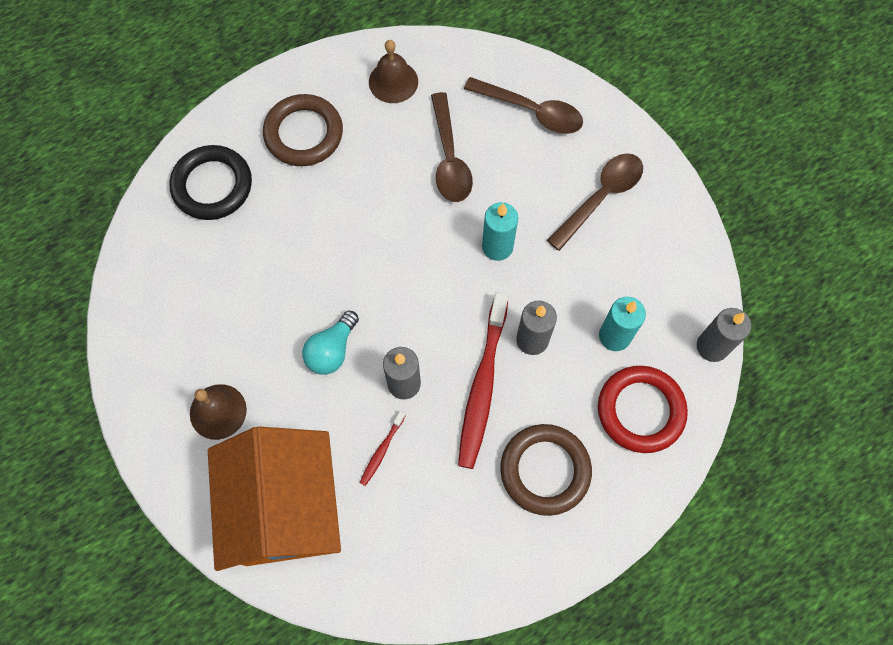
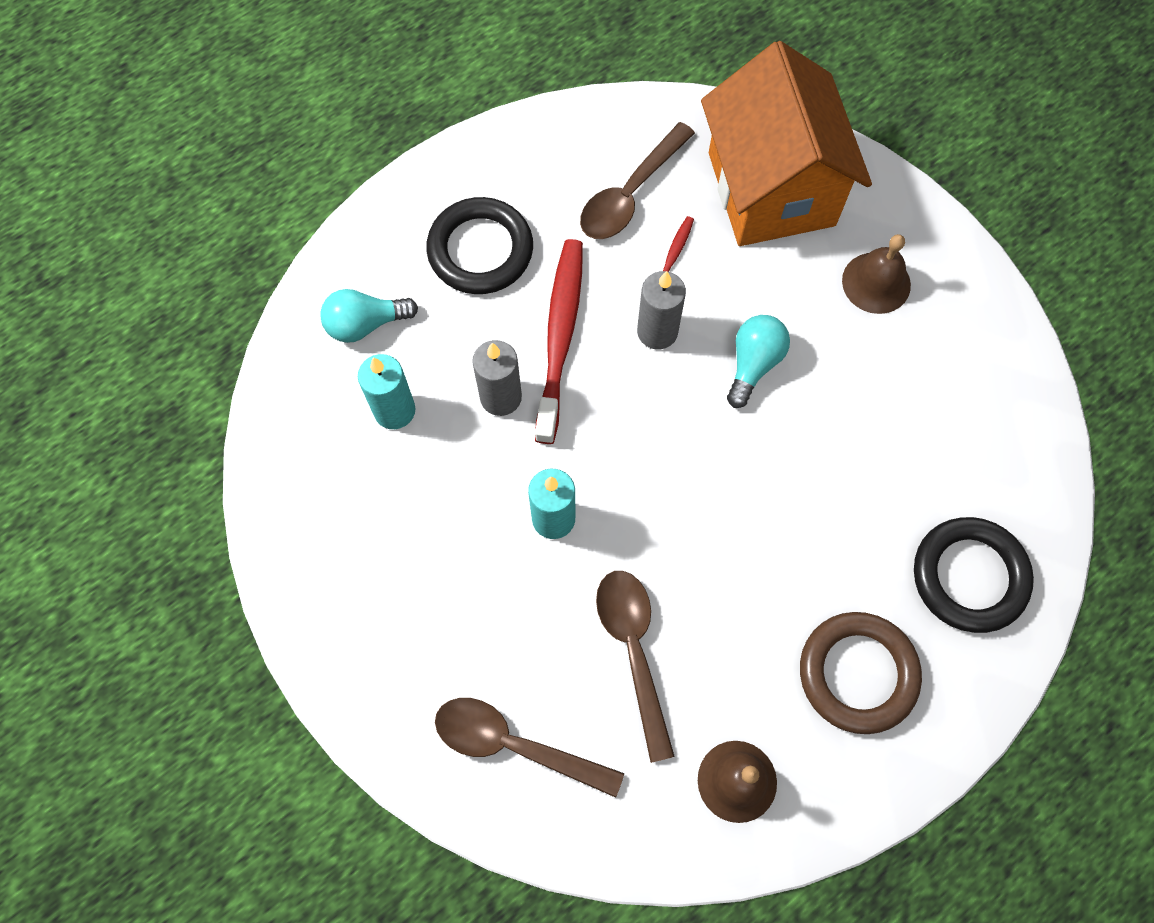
camera: 175 degrees right, 0 degrees up
(545, 470) = (480, 250): brown ring -> black ring
(600, 197) = (409, 606): brown spoon -> brown spoon (630, 193)
(640, 410) = (365, 324): red ring -> turquoise light bulb
(712, 347) = (269, 407): grey candle -> none

